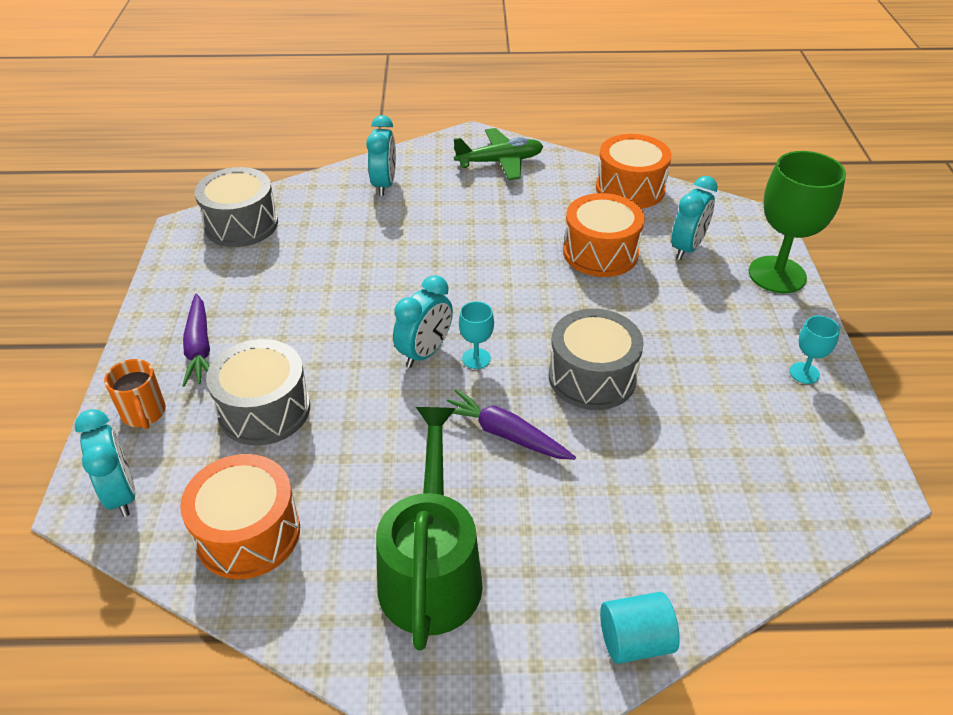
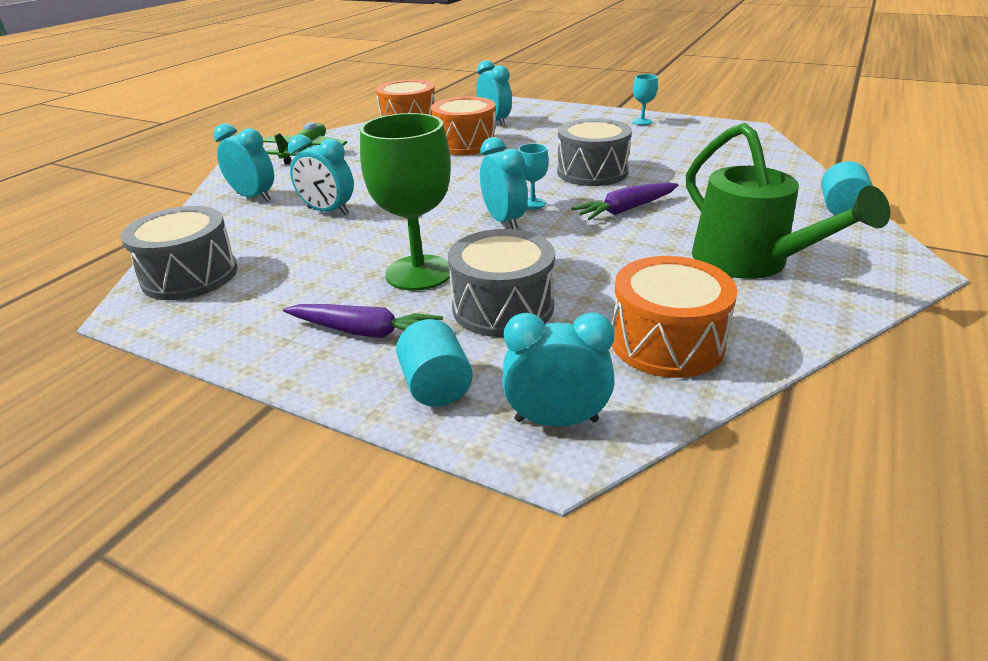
camera: 60 degrees left, 10 degrees down
(144, 414) = (436, 386): orange mug -> turquoise cylinder
(381, 237) = (328, 211): none -> turquoise clock
(431, 569) = (751, 262): green watering can -> green watering can turned 150 degrees counterclockwise
(777, 275) = (549, 108): green goblet -> green goblet (419, 273)

